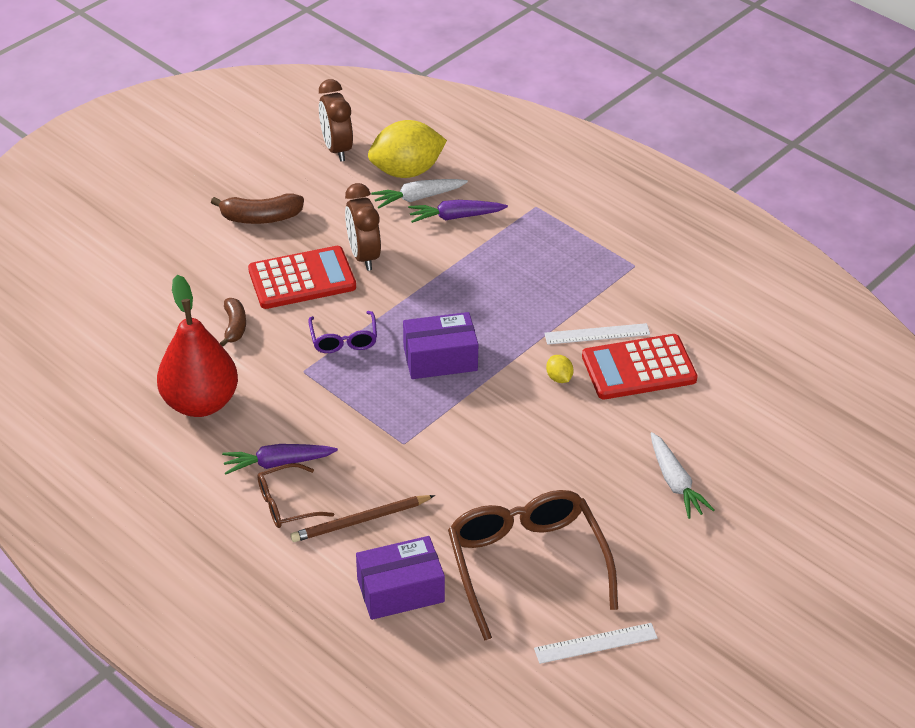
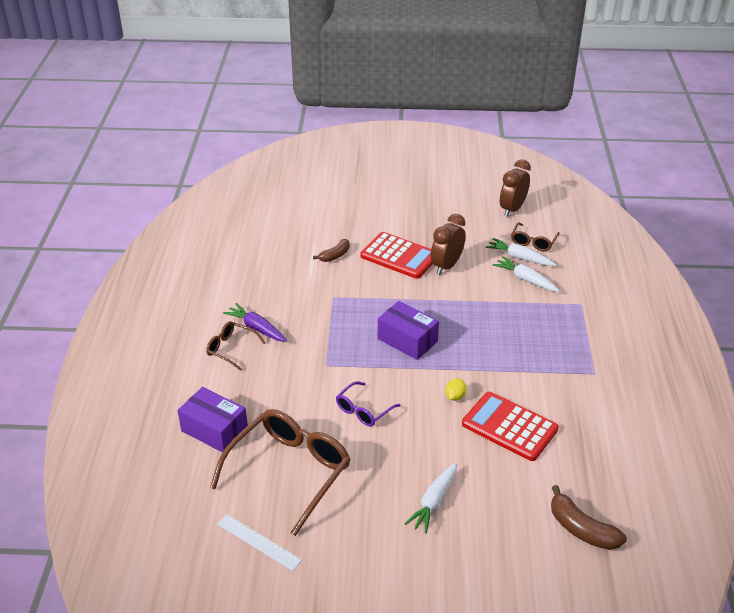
camera: 50 degrees right, 5 degrees down
(200, 402) = (268, 277): red pear -> none
(261, 218) = (424, 217): brown banana -> brown banana (581, 529)
(343, 339) = (375, 297): purple glasses -> purple glasses (364, 410)
(360, 521) = (249, 383): brown pencil -> none
(407, 171) = (533, 242): yellow lemon -> brown glasses
(455, 217) = (525, 280): purple carrot -> white carrot
(597, 334) = (513, 391): white ruler -> none

